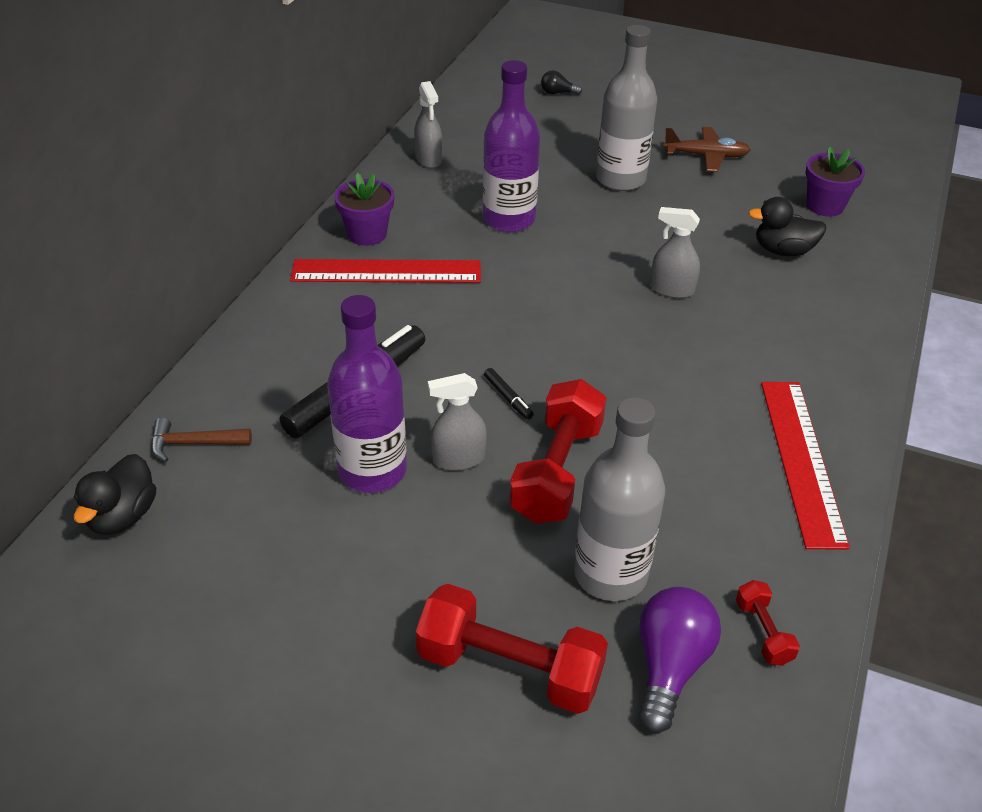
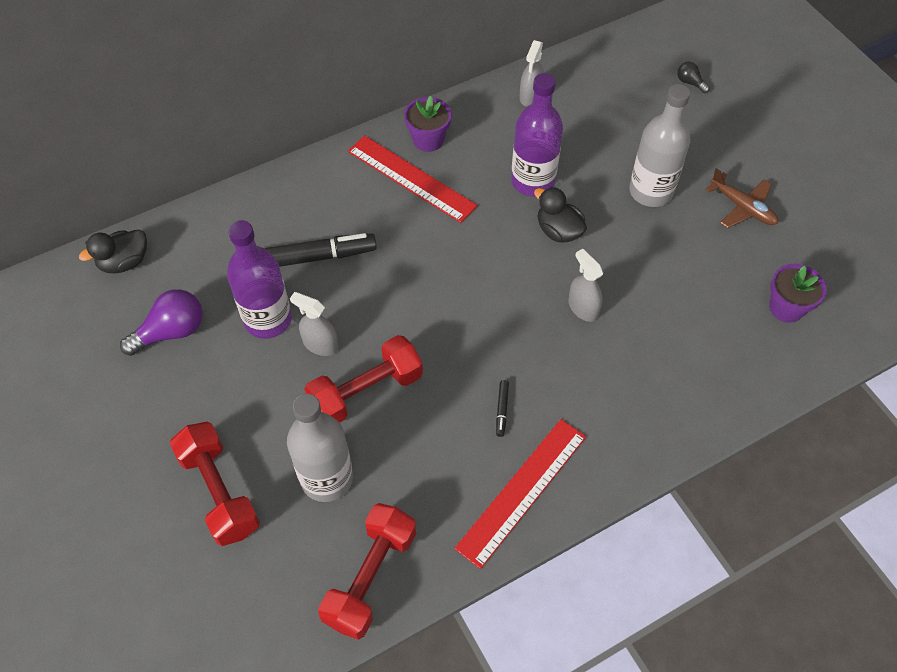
camera: 40 degrees right, 15 degrees up
(194, 443) = (195, 238): brown hammer -> none
(508, 398) = (390, 321): black marker -> black marker (502, 410)
(669, 666) = (299, 556): purple light bulb -> purple light bulb (171, 332)
(763, 632) = (370, 577): red dumbbell -> red dumbbell, size x2.09
(783, 250) = (703, 326): black duck -> black duck (558, 231)

